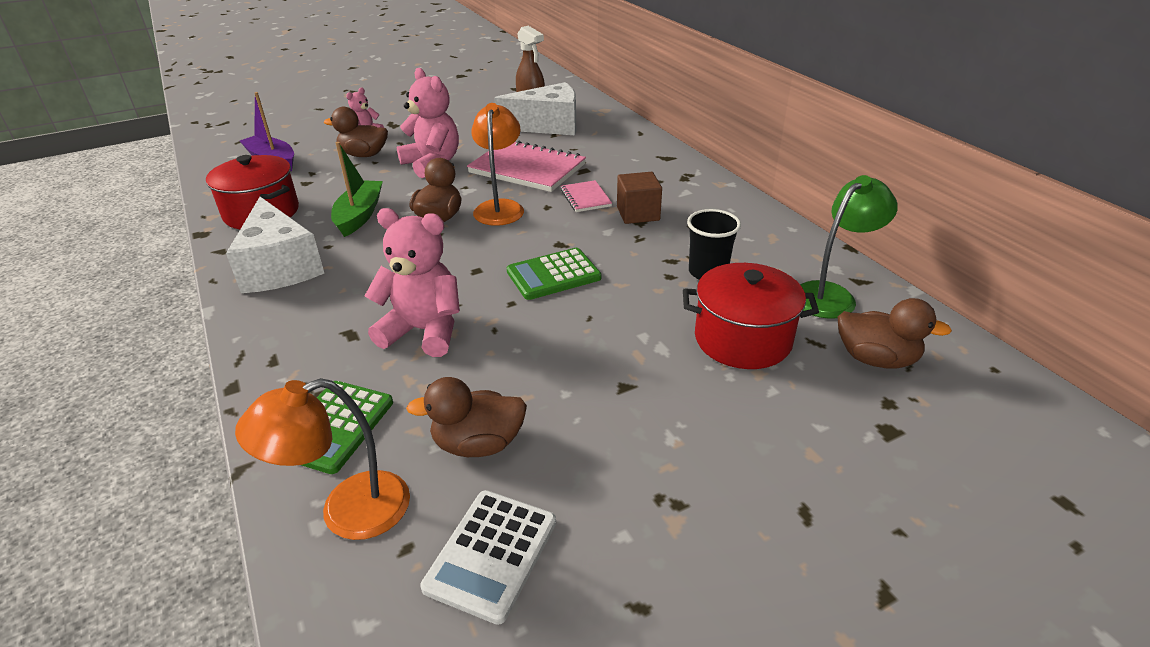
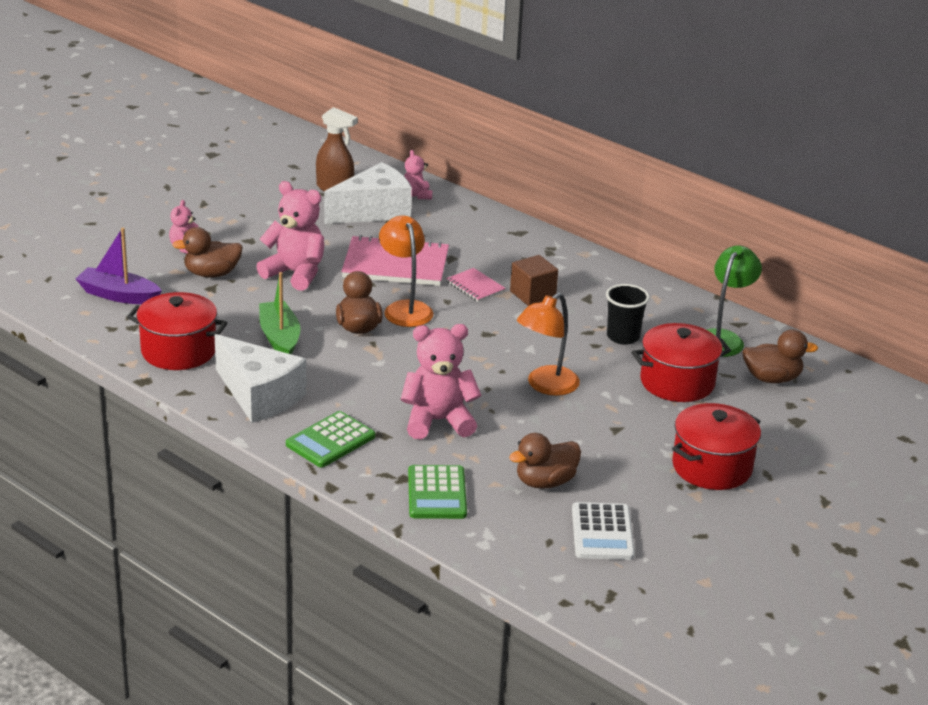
camera: 25 degrees left, 5 degrees down
(347, 511) = (495, 533): orange lamp -> orange lamp (546, 386)
(553, 275) = (503, 360): green calculator -> green calculator (330, 440)
(596, 118) = (417, 195): none -> pink teddy bear
(724, 478) = (712, 467): none -> red pot

